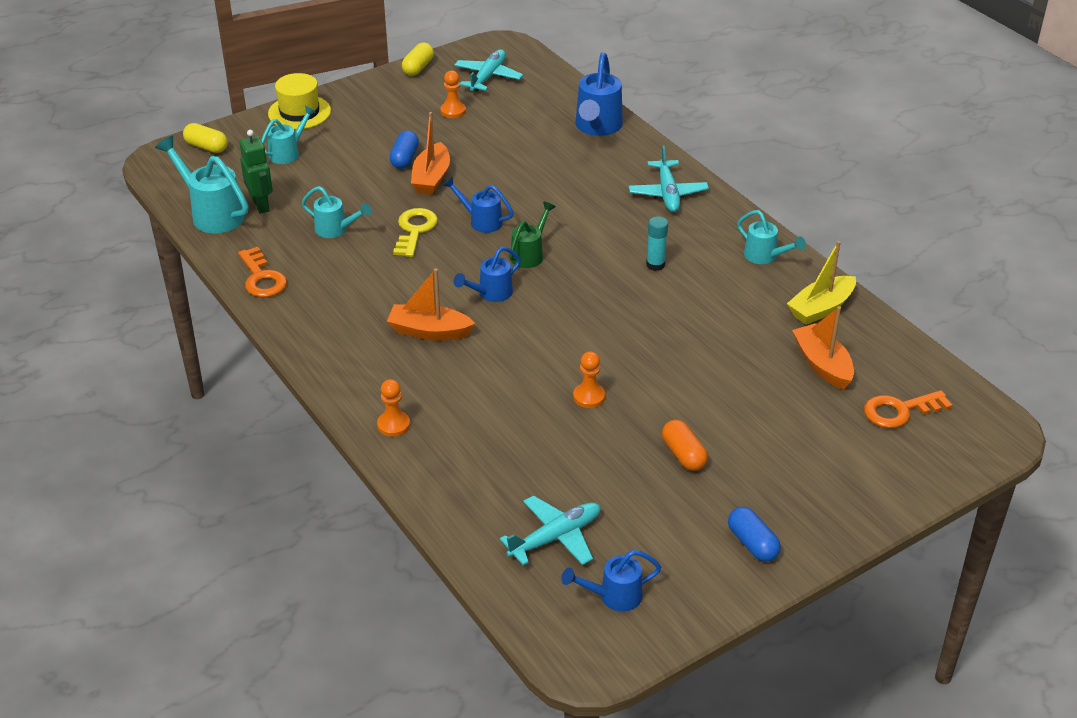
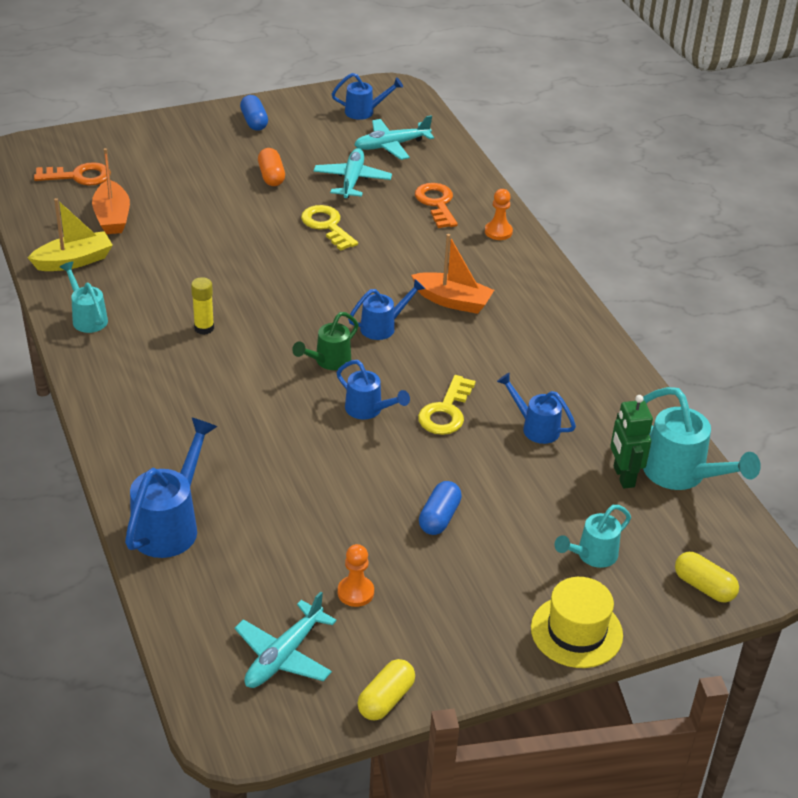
camera: 170 degrees left, 0 degrees up
(262, 278) = (617, 382): orange key -> orange key (436, 203)
(336, 230) = (535, 427): turquoise watering can -> blue watering can
(431, 178) = (411, 480): orange boat -> none
(589, 397) = (327, 226): orange pawn -> yellow key
(655, 265) = (204, 328): turquoise glue stick -> yellow glue stick
(667, 193) = (140, 409): turquoise plane -> turquoise plane (352, 180)

